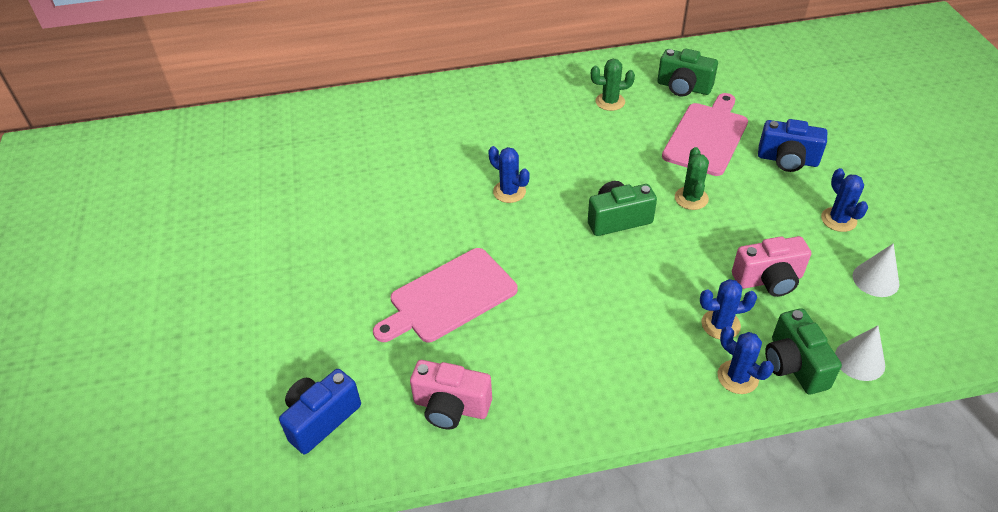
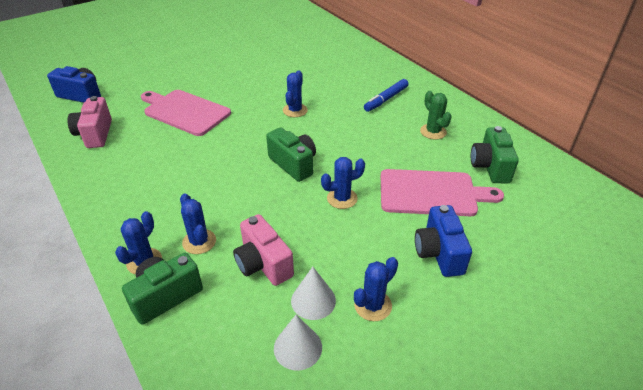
camera: 65 degrees right, 5 degrees down
(530, 114) = (386, 99): none -> blue marker
(691, 198) = (342, 198): green cactus -> blue cactus
(859, 360) = (182, 345): white cone -> white cone (313, 300)

